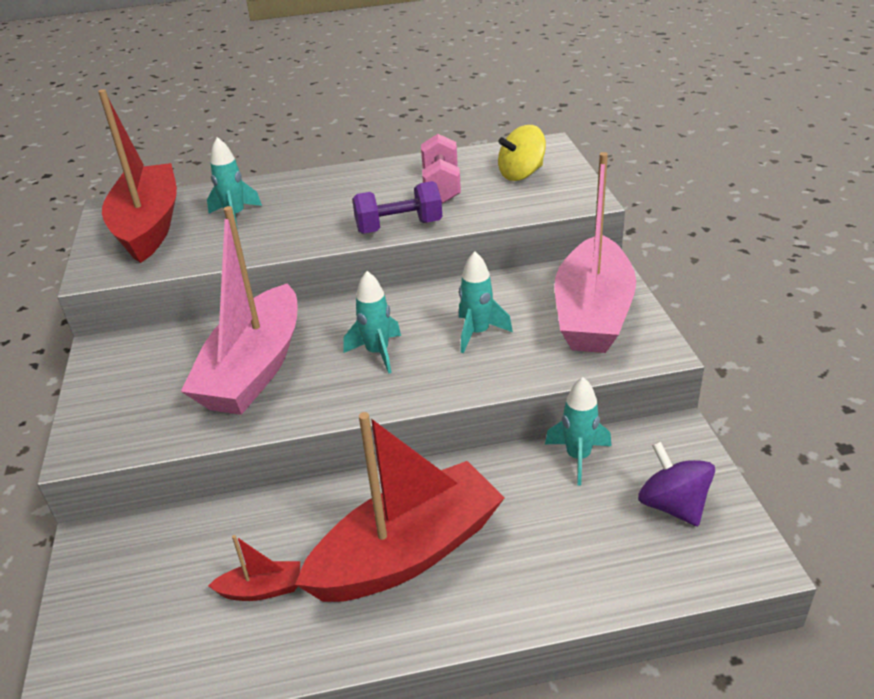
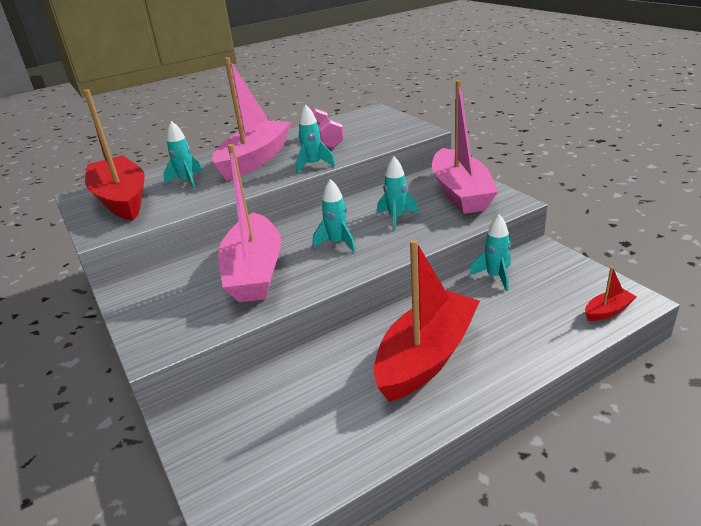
camera: 20 degrees left, 5 degrees down
(261, 589) = (339, 408): red boat -> red boat (607, 311)
(335, 199) = (255, 160): none -> pink boat
(399, 227) = (313, 165): purple dumbbell -> turquoise rocket
(521, 174) = (371, 126): yellow spinning top -> none
(673, 505) = (570, 286): purple spinning top -> none

